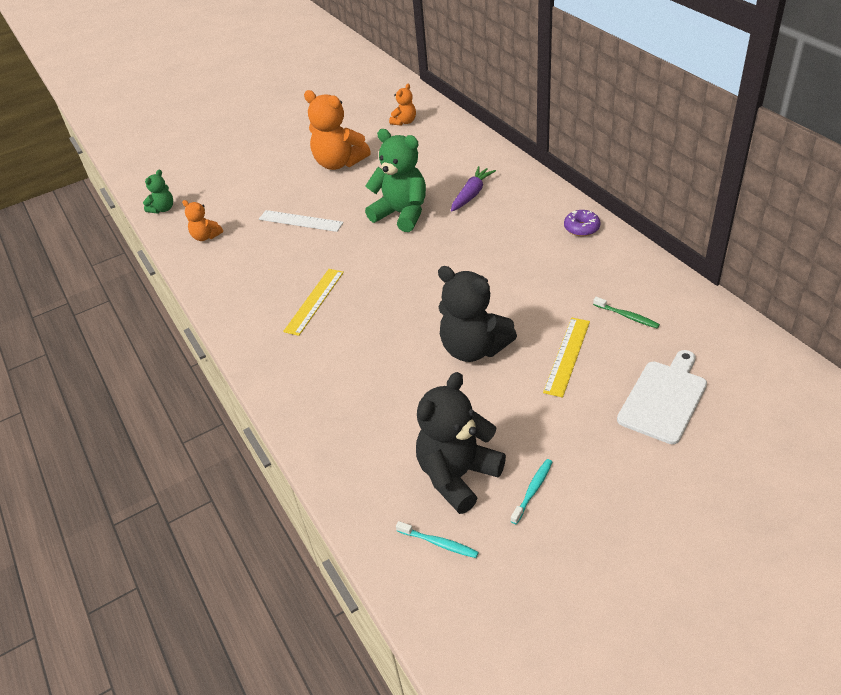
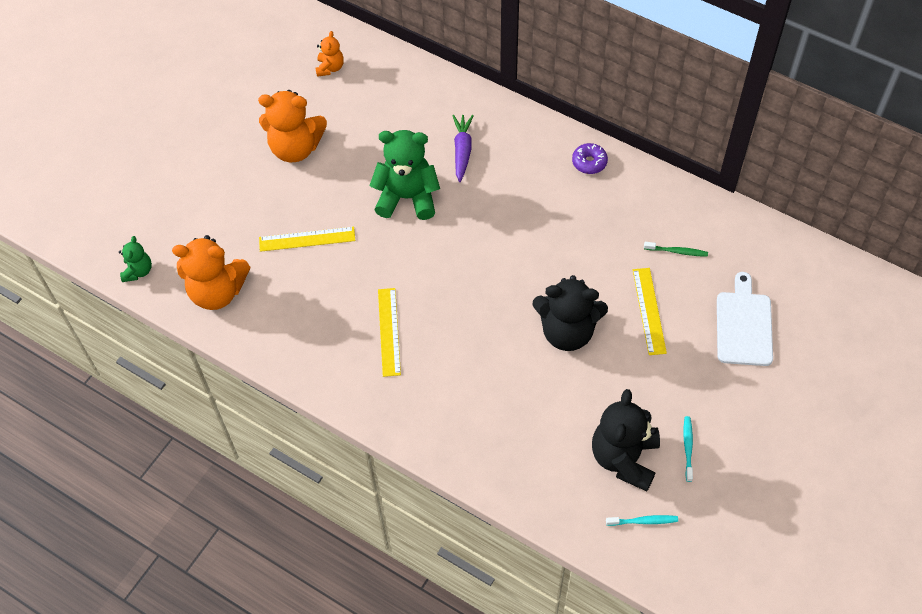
camera: 30 degrees left, 15 degrees up
(206, 236) = (217, 292): orange teddy bear -> orange teddy bear, size x1.96
(300, 221) = (307, 239): white ruler -> yellow ruler

